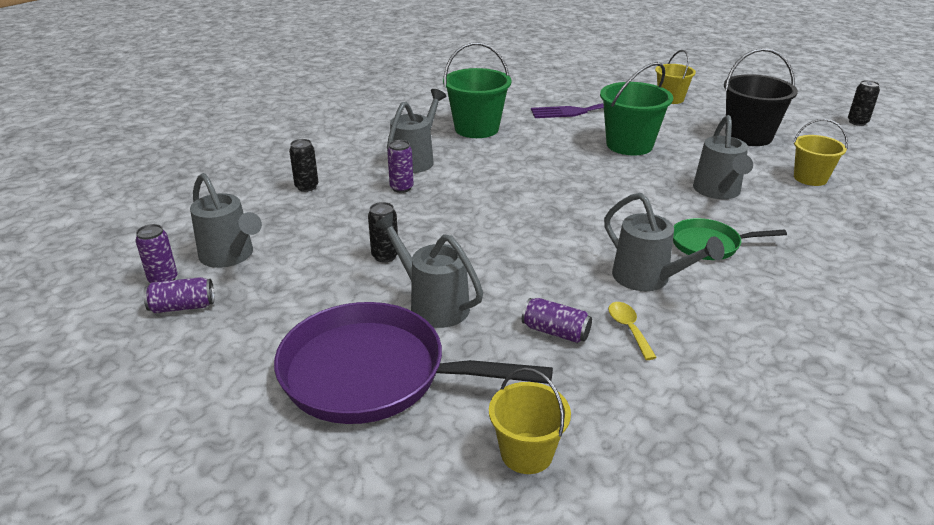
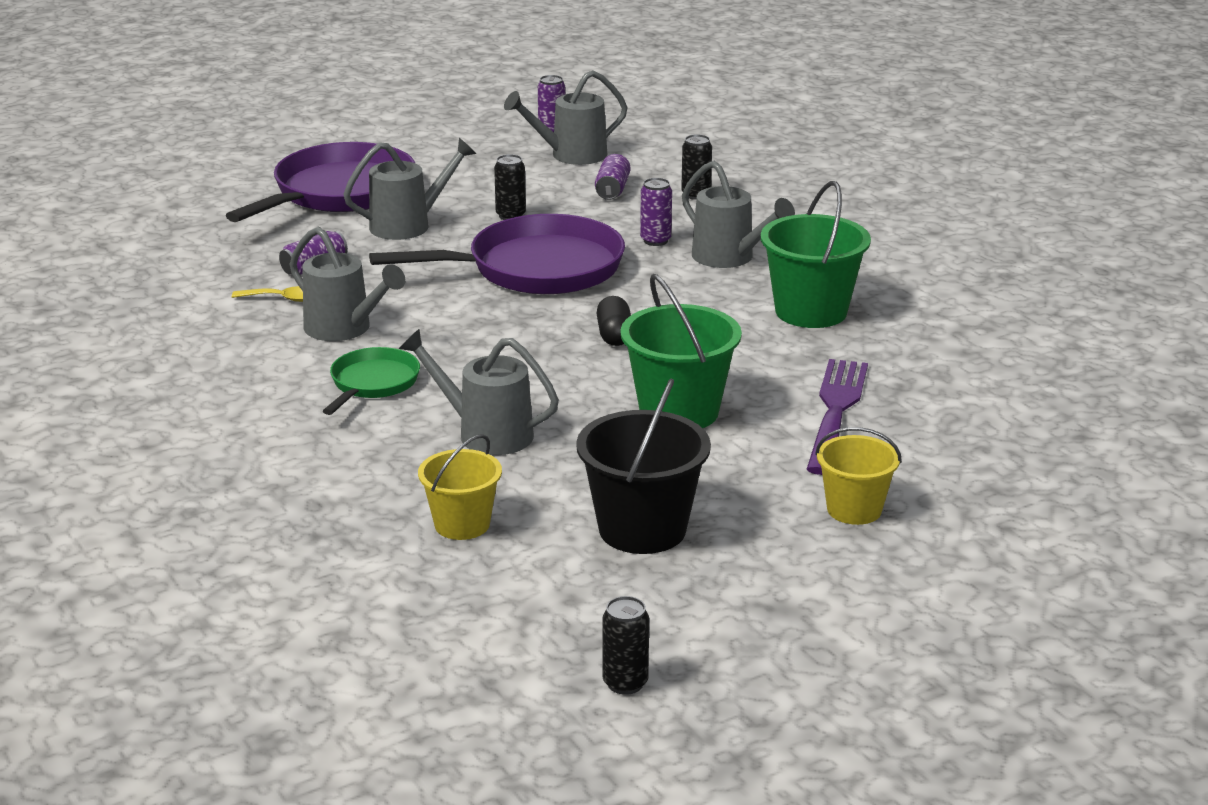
camera: 110 degrees right, 5 degrees down
(182, 307) = (501, 137): purple can -> purple can (612, 190)
(480, 223) = (536, 269): none -> purple pan
(526, 453) = (197, 229): yellow bucket -> none
(558, 177) = (614, 335): none -> black capsule
(648, 279) = (345, 329): grey watering can -> grey watering can turned 120 degrees counterclockwise

